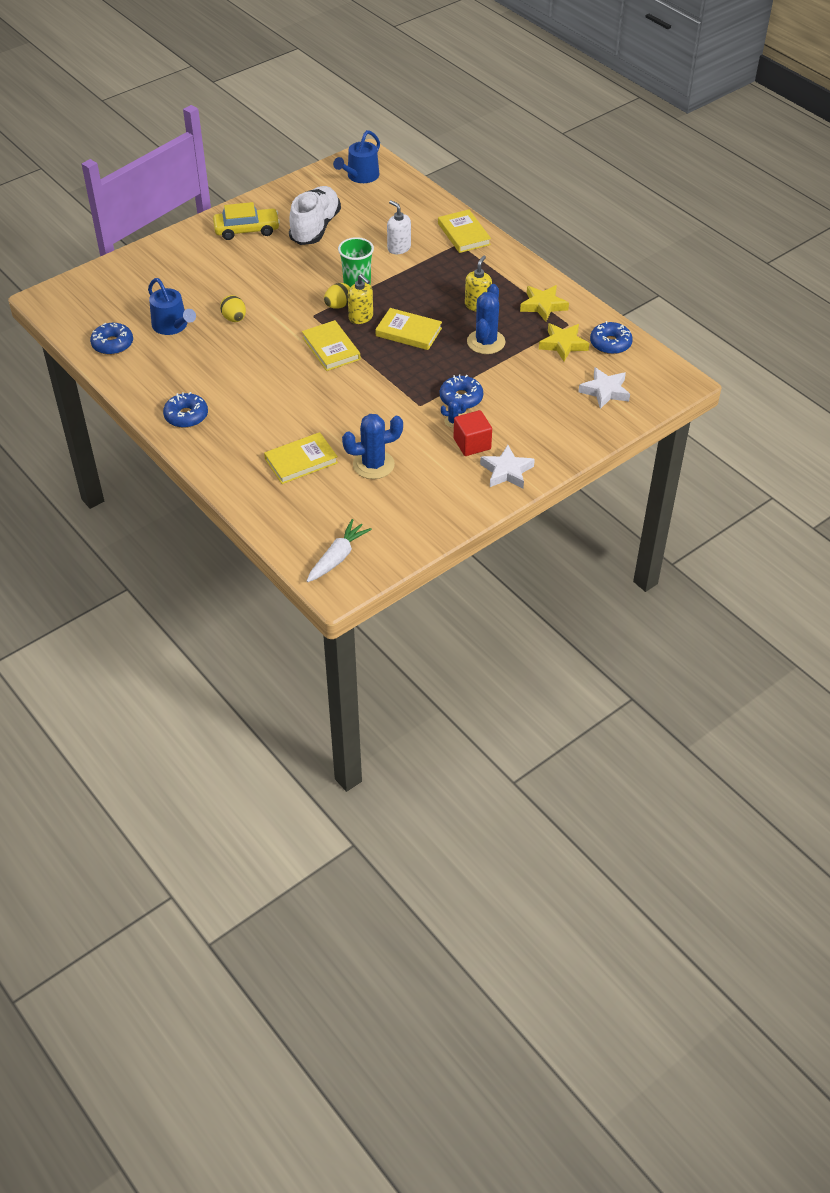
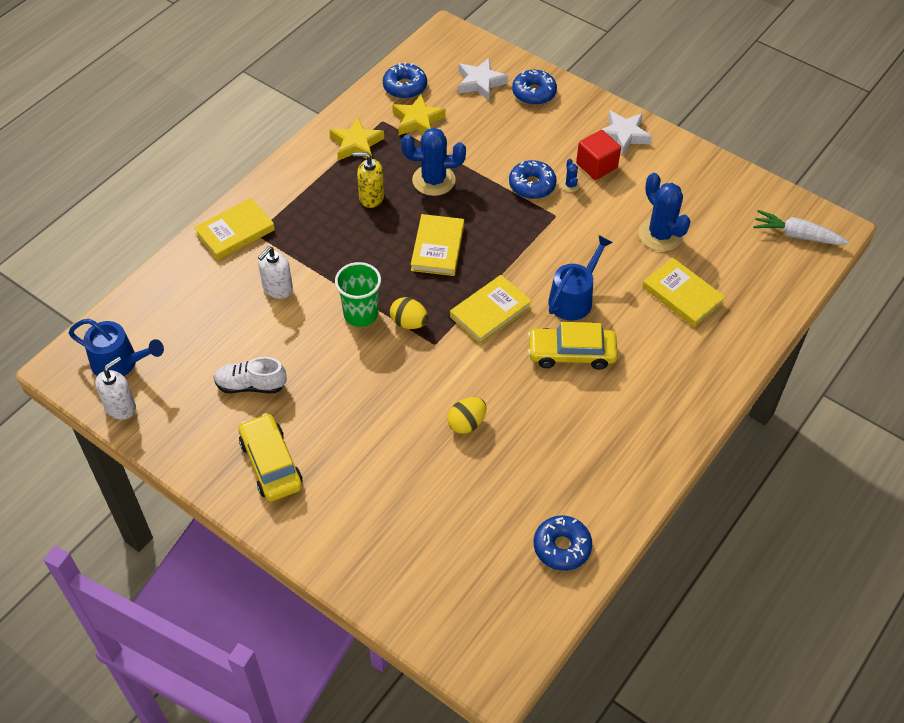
camera: 105 degrees left, 5 degrees up
(172, 326) = (502, 489): blue watering can -> blue watering can (573, 298)
(186, 416) = (659, 421): blue donut -> blue donut (534, 93)
(271, 383) = (571, 353): none -> yellow car
(315, 228) = (251, 385): white shoe -> white shoe, size x0.60
(323, 175) = (120, 407): none -> white soap dispenser
(361, 317) = (424, 296): yellow soap dispenser -> none

